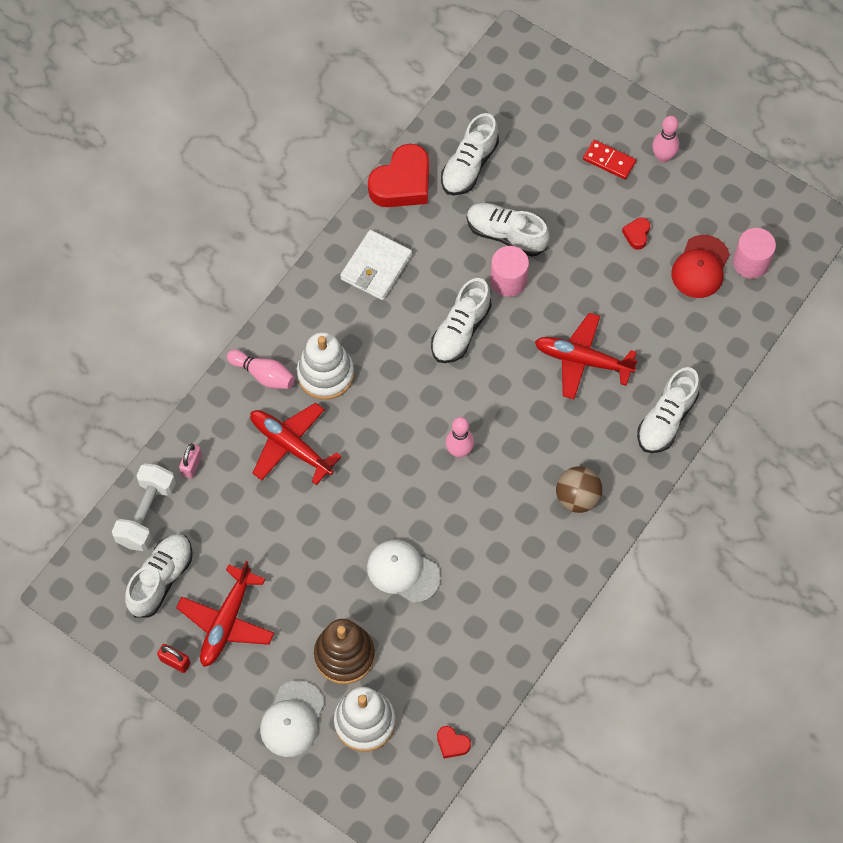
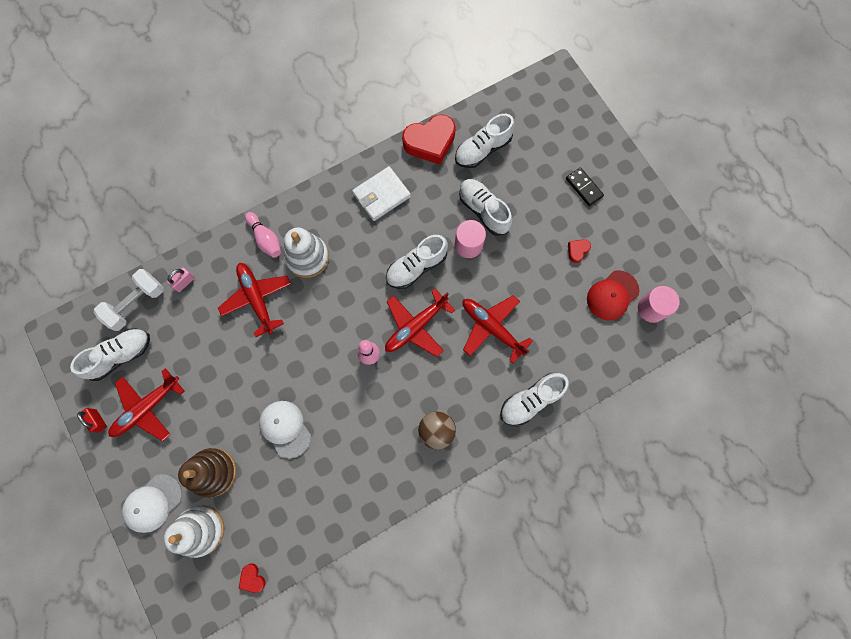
camera: 25 degrees right, 10 degrees up
(494, 396) = (416, 326): none -> red plane
(609, 161) = (584, 187): red domino -> black domino
(663, 157) = (624, 201): pink bowling pin -> none

